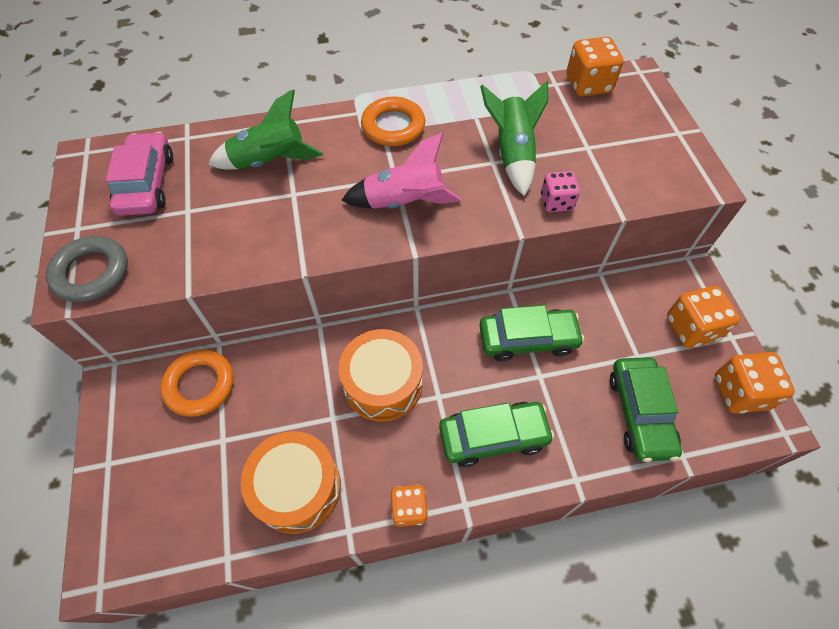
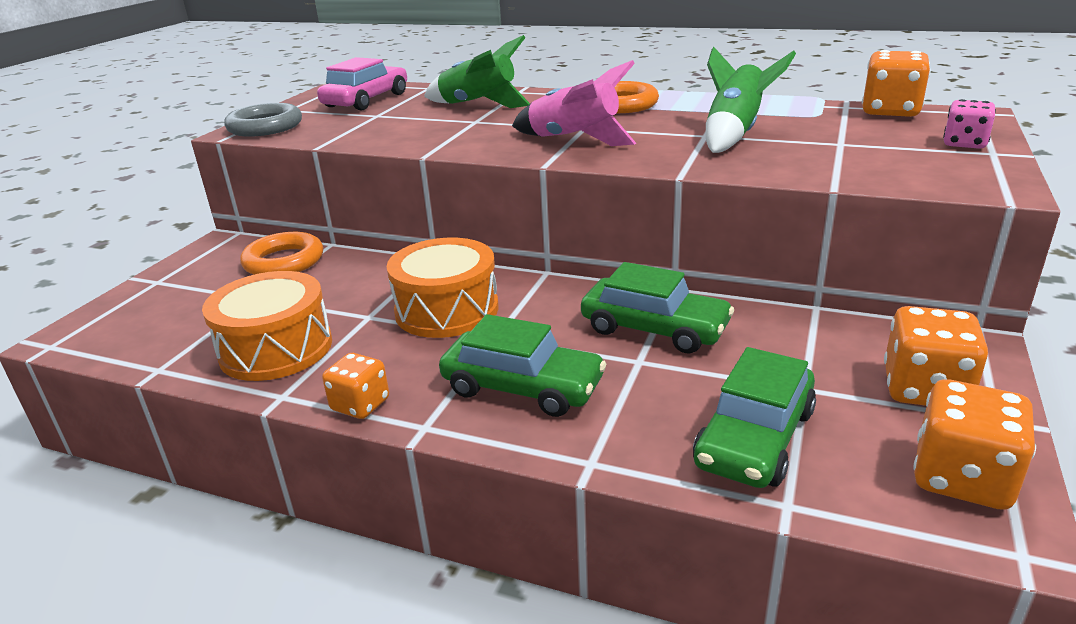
camera: 35 degrees right, 30 degrees down
(556, 202) = (752, 166): pink dice -> pink dice (964, 144)

